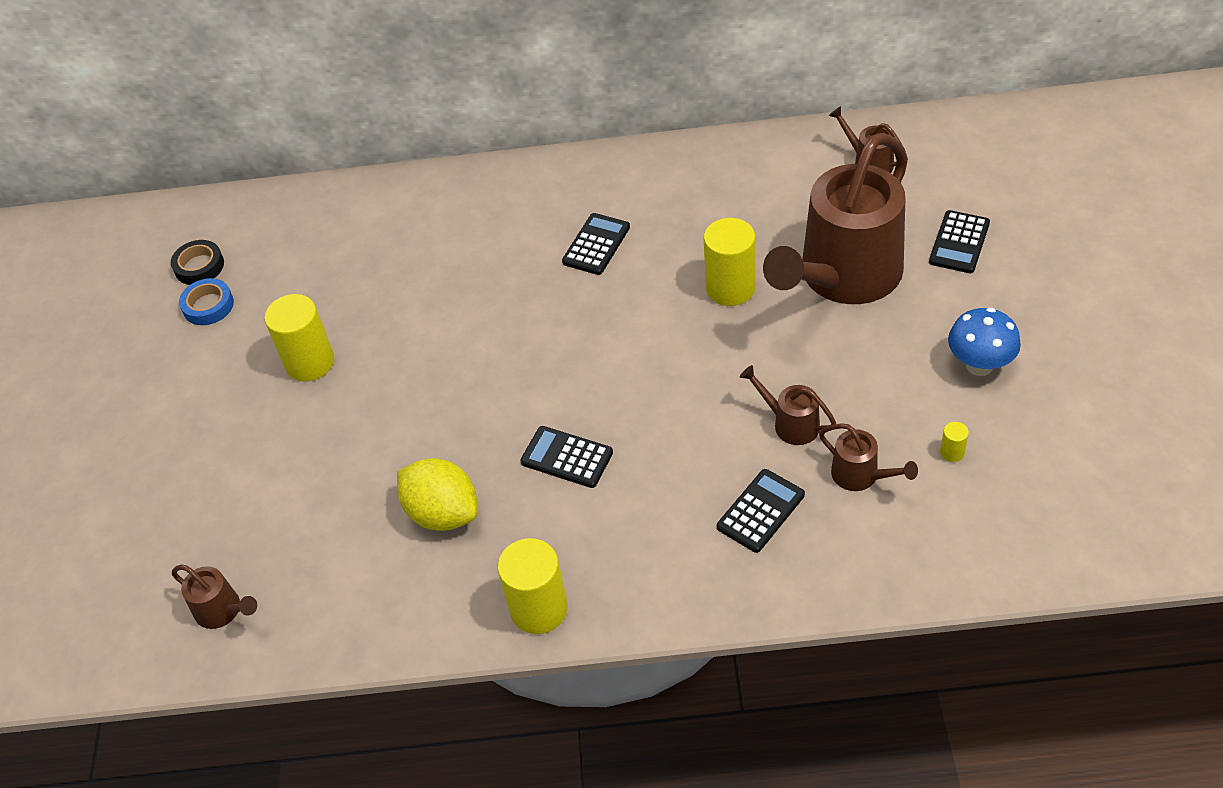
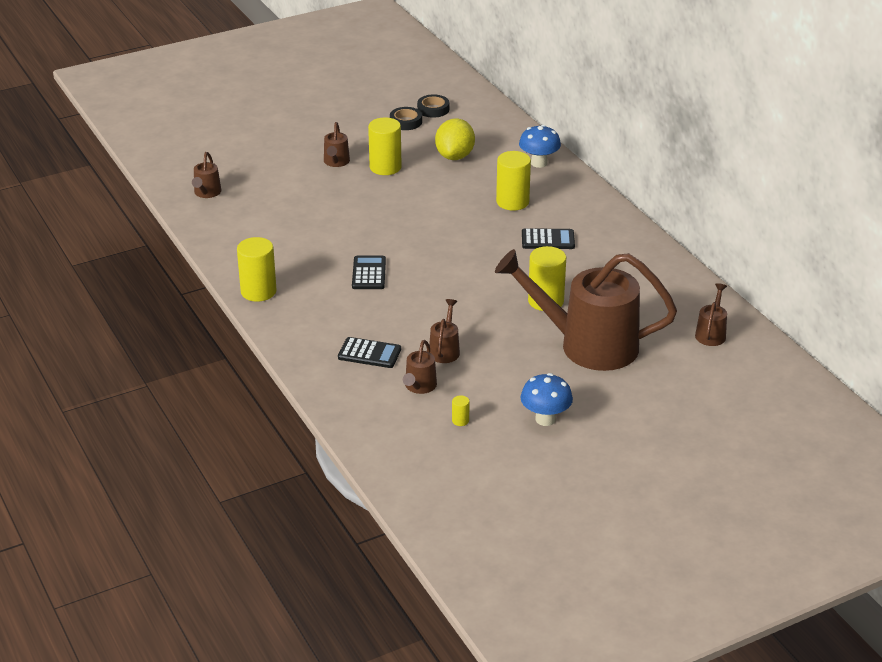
camera: 60 degrees right, 15 degrees down
(208, 306) = (406, 122): blue tape -> black tape
(255, 417) = (336, 162): none -> brown watering can
(414, 199) = (539, 163): none -> blue mushroom
(443, 513) = (305, 242): yellow lemon -> yellow lemon (455, 156)
(488, 252) = (512, 202): none -> yellow cylinder
(959, 242) = (658, 389): black calculator -> none

